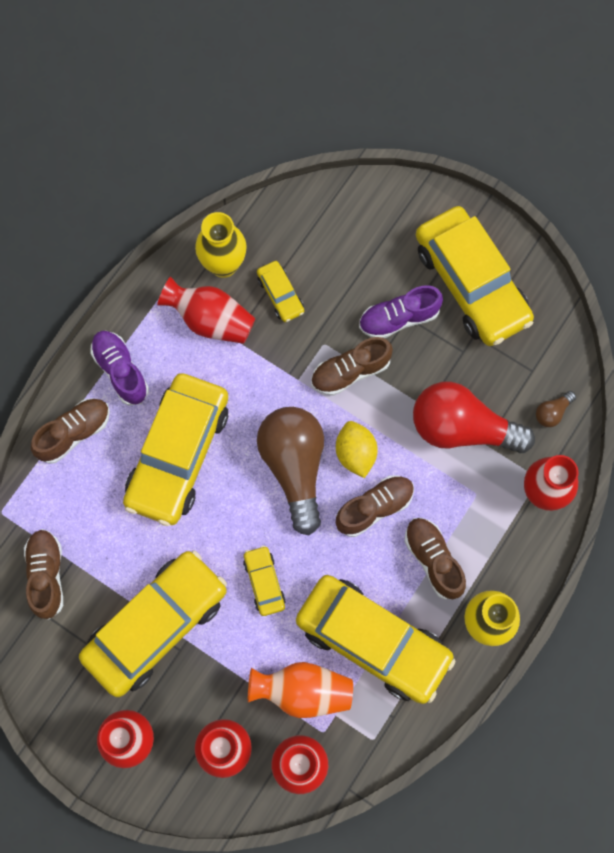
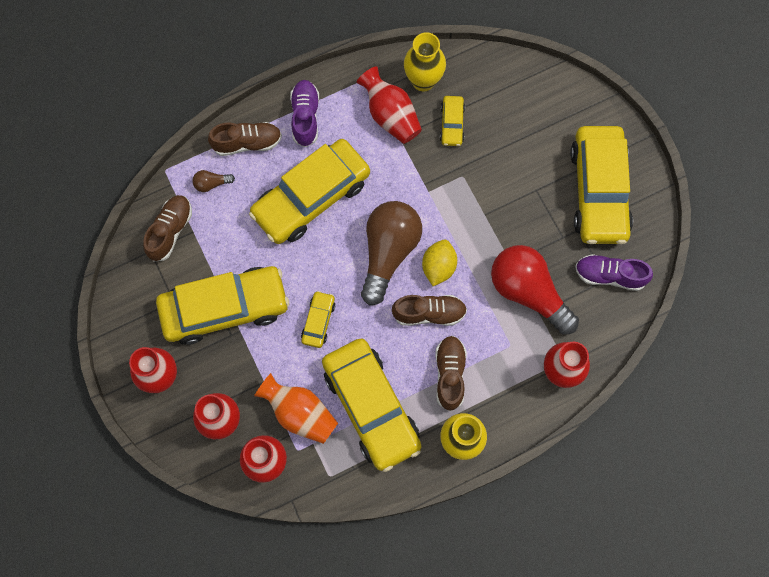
camera: 30 degrees right, 0 degrees up
(350, 372) = (470, 206): brown shoe -> none
(398, 318) = (529, 187): purple shoe -> purple shoe (609, 275)
(552, 412) = (603, 318): brown light bulb -> brown light bulb (211, 183)

